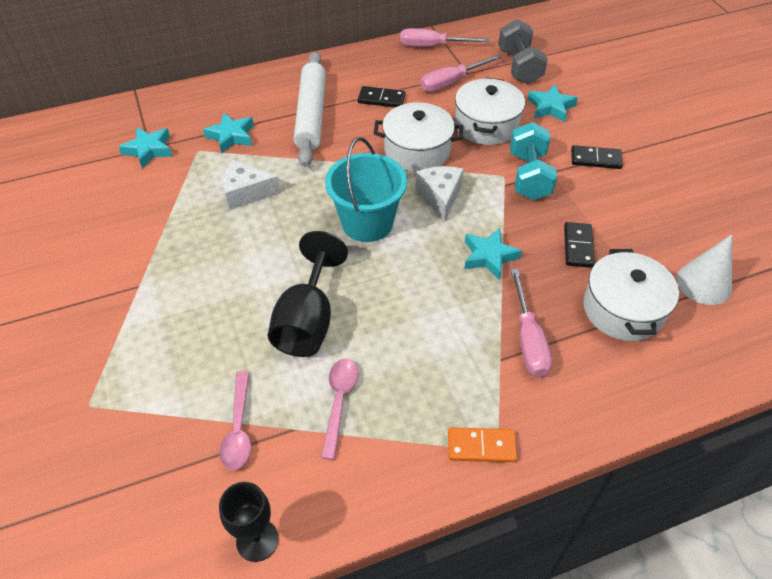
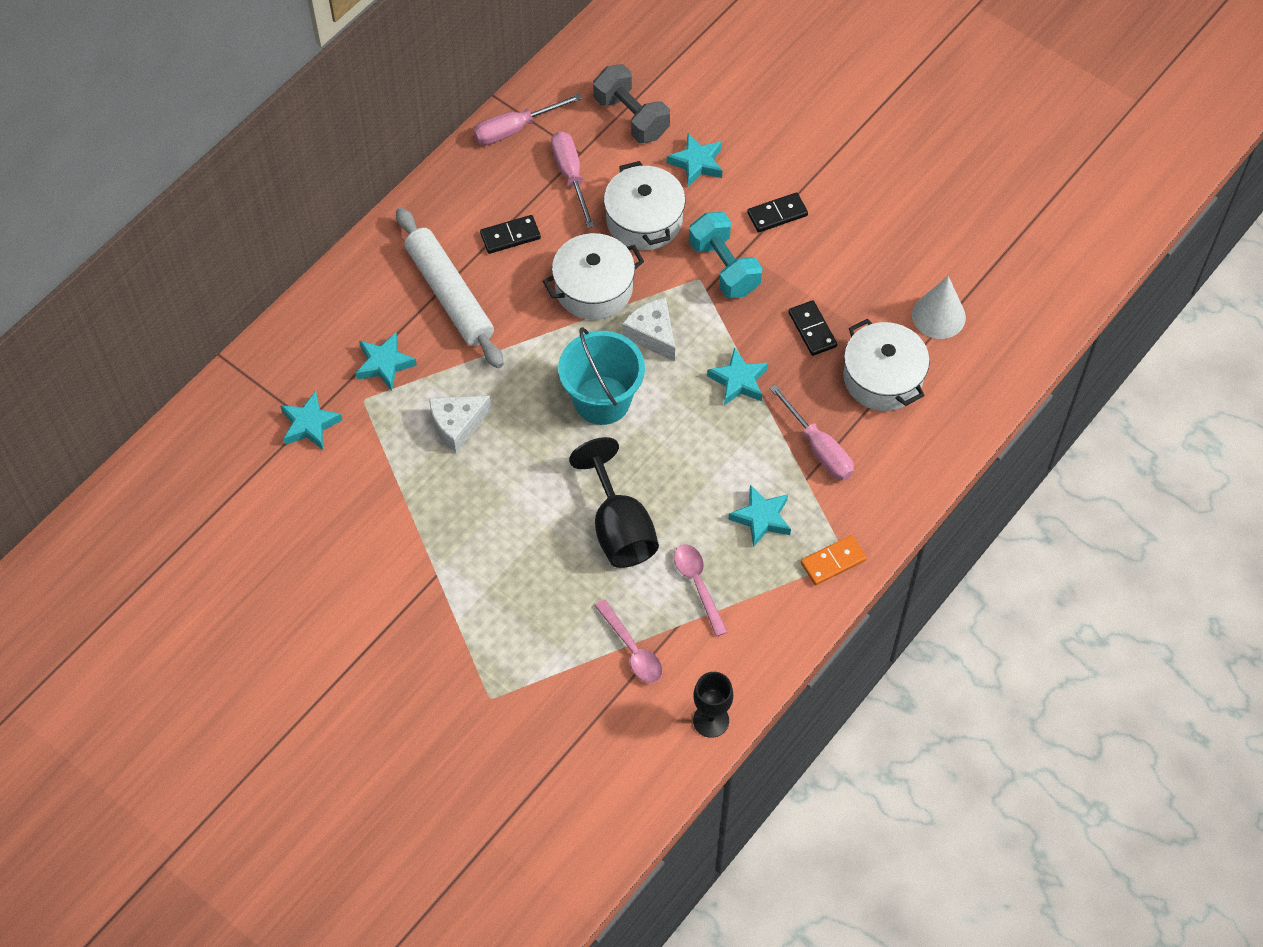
camera: 30 degrees left, 10 degrees up
(437, 373) = (761, 518): none -> turquoise star
(451, 82) = (571, 176): pink screwdriver -> pink screwdriver turned 135 degrees clockwise

